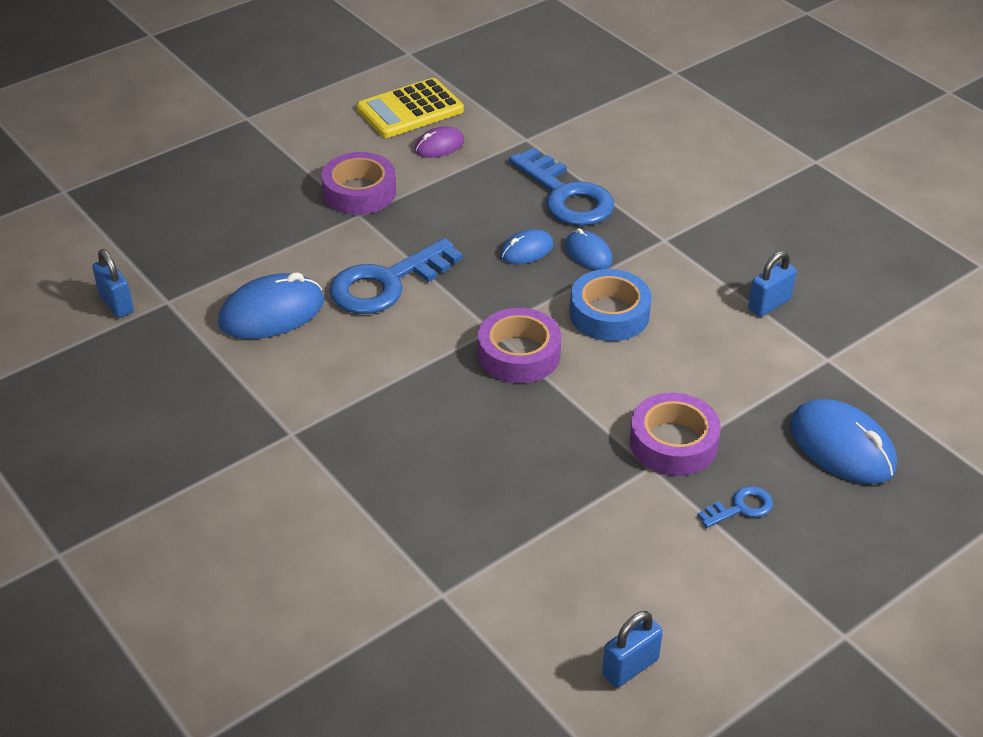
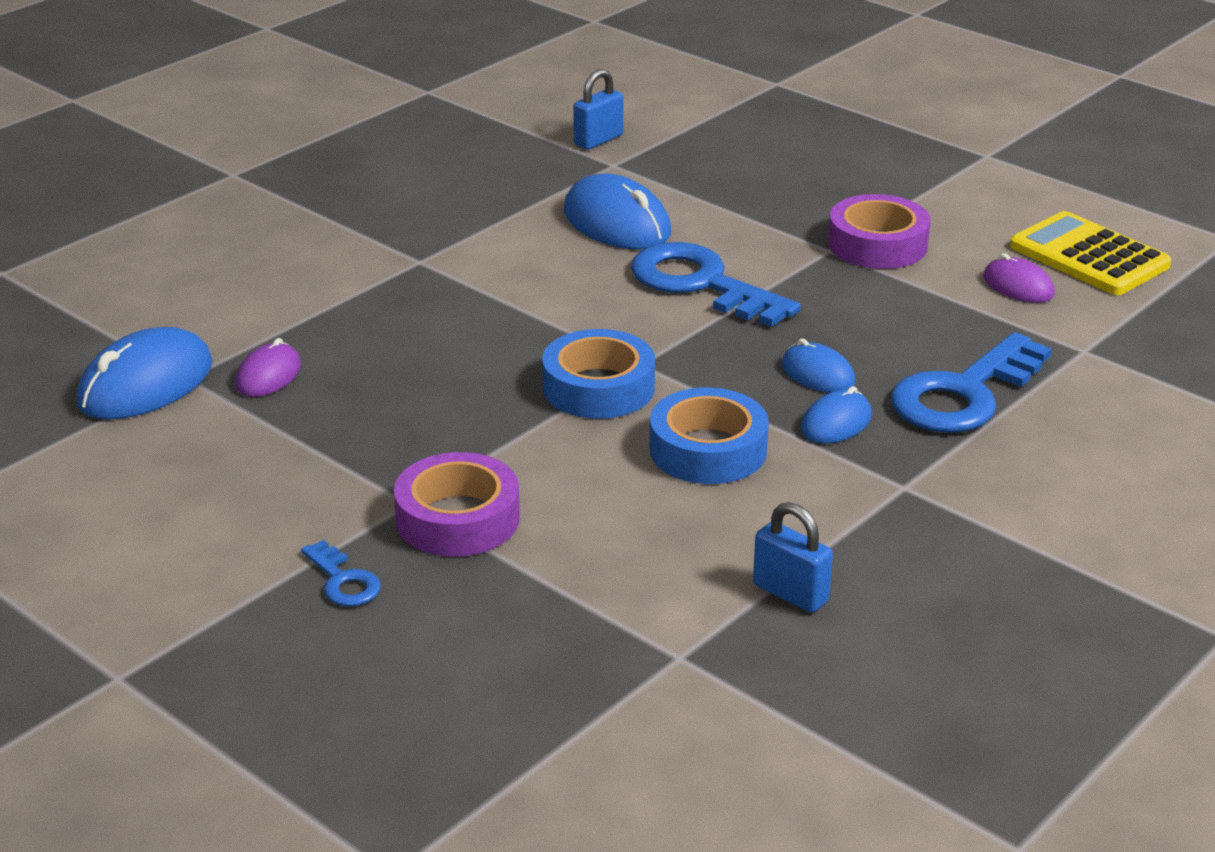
camera: 80 degrees right, 10 degrees down
(454, 539) = (268, 375): none -> purple mouse
(519, 354) = (598, 387): purple tape -> blue tape
(630, 667) = (75, 508): blue padlock -> none
(842, 447) = (481, 672): blue mouse -> blue mouse (146, 384)

